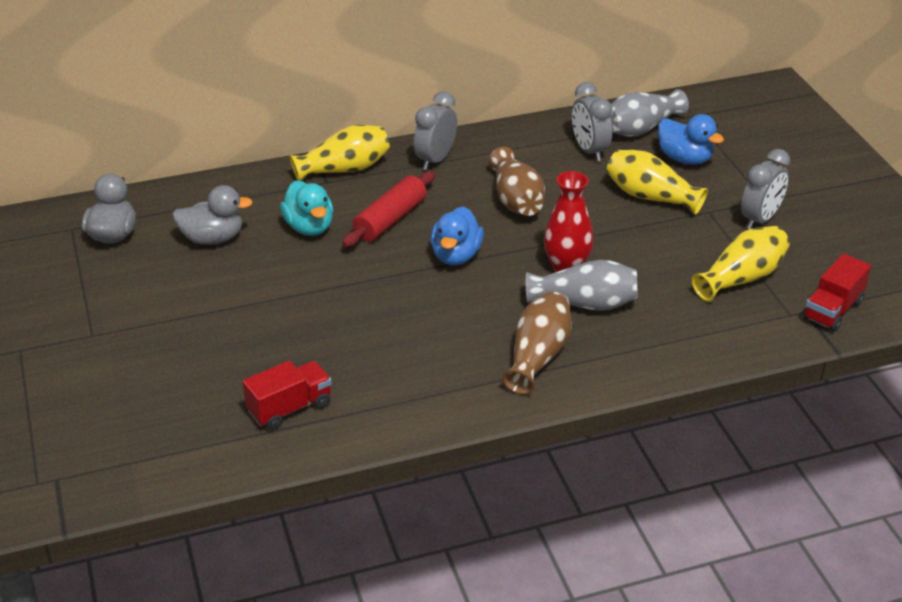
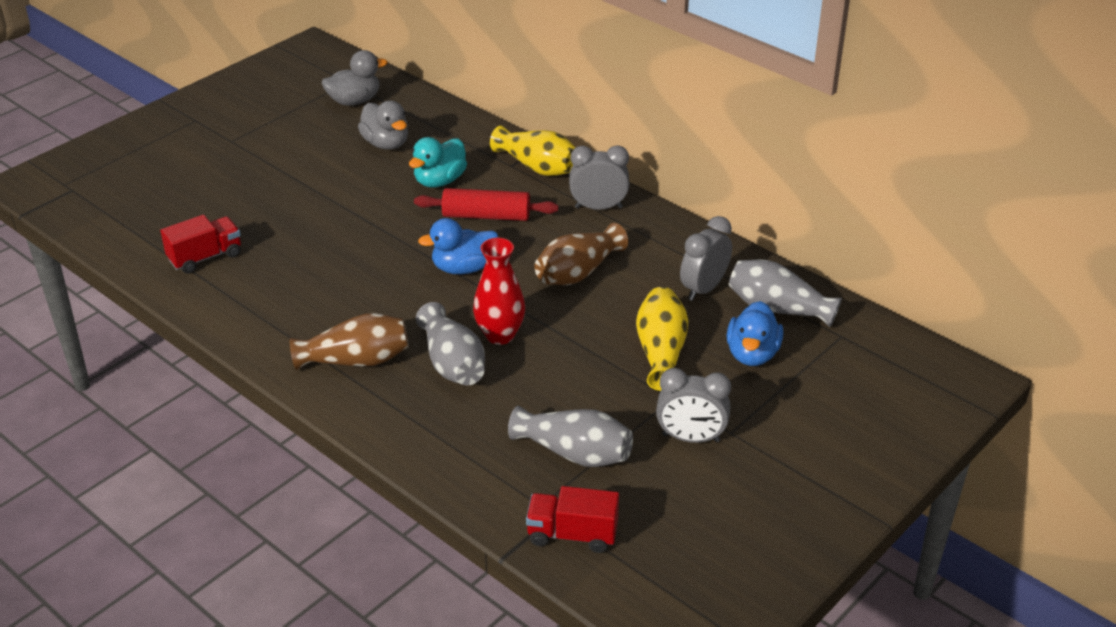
camera: 60 degrees right, 0 degrees up
(290, 408) = (205, 257): red truck -> red truck turned 60 degrees counterclockwise
(741, 278) = (574, 453): yellow vase -> grey vase

